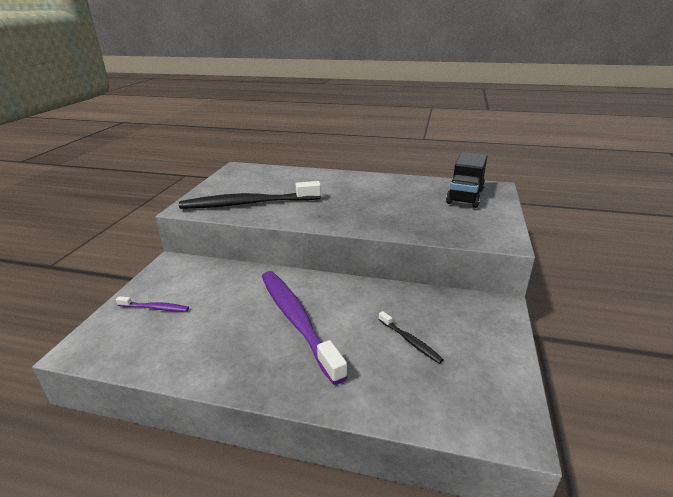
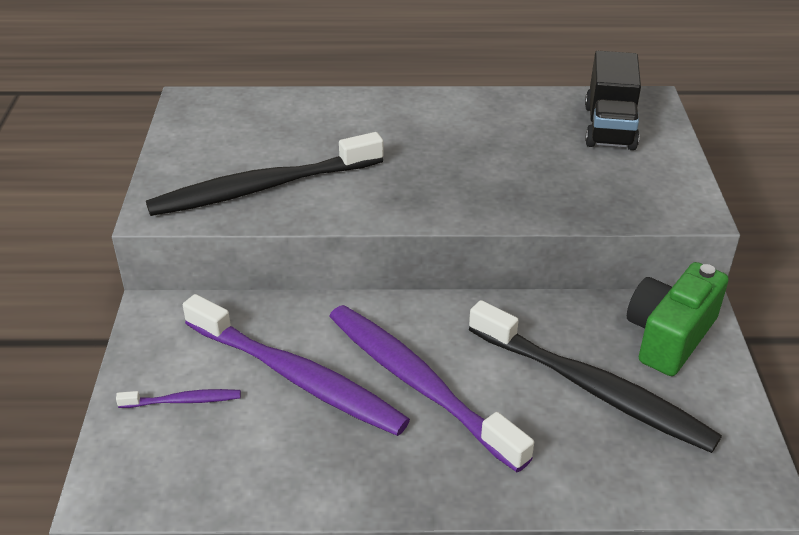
camera: 15 degrees left, 10 degrees up
(226, 305) = (297, 377): none -> purple toothbrush
(410, 341) = (592, 388): black toothbrush -> black toothbrush, size x2.30
(476, 318) = (669, 336): none -> green camera

